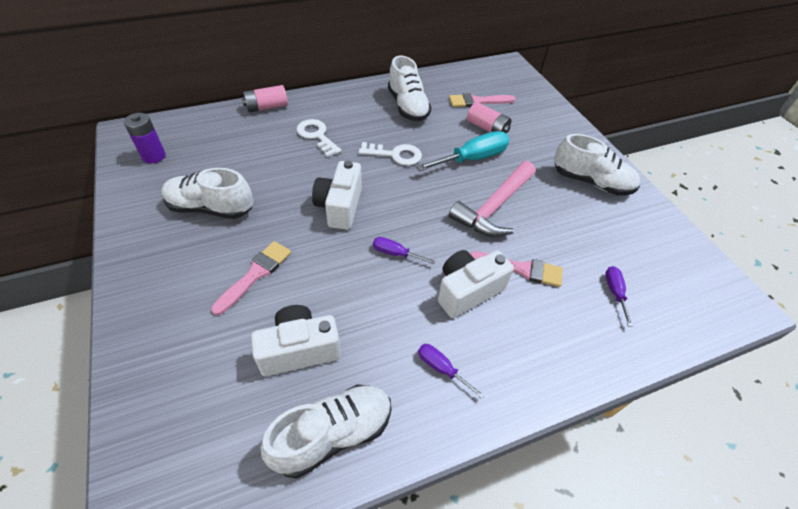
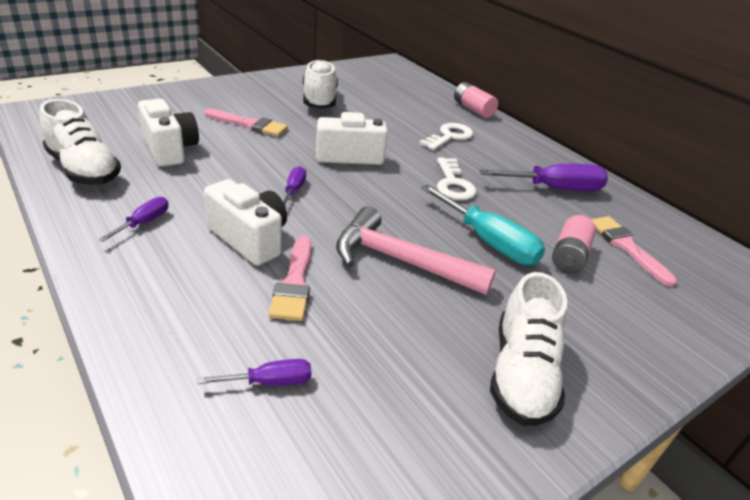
camera: 75 degrees right, 15 degrees down
(154, 156) = (369, 74): purple battery -> none
(408, 106) = (555, 189): white shoe -> purple screwdriver

